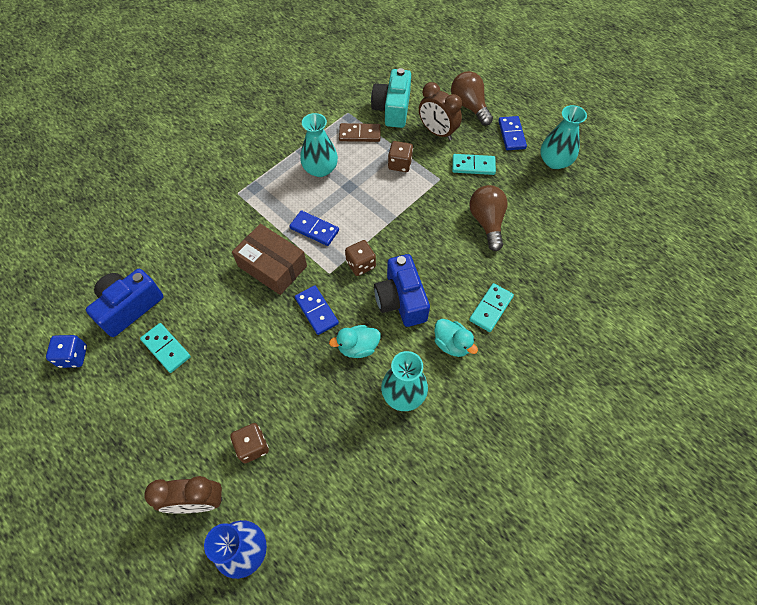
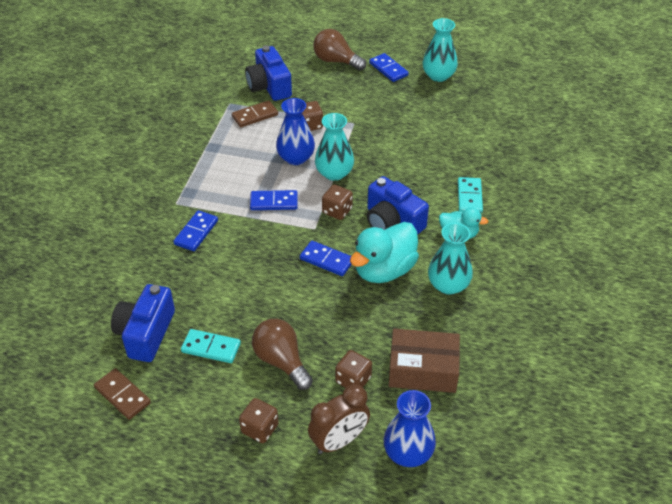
camera: 30 degrees left, 15 degrees down
(73, 356) = (122, 395): blue dice -> brown domino
(147, 450) = (260, 429): none -> brown dice
(233, 229) = (196, 232): none -> blue domino
(272, 266) = (258, 245): brown box -> brown box (423, 370)
(320, 169) = (240, 155): turquoise vase -> turquoise vase (334, 173)
(358, 347) = (384, 270): turquoise duck -> turquoise duck, size x1.73
(364, 193) = (296, 158): none -> blue vase
(392, 109) = (269, 86): turquoise camera -> blue camera
(437, 132) = (324, 90): brown clock -> none
(473, 166) = (374, 103): turquoise domino -> none
(487, 222) = (418, 139): brown light bulb -> brown light bulb (281, 361)

